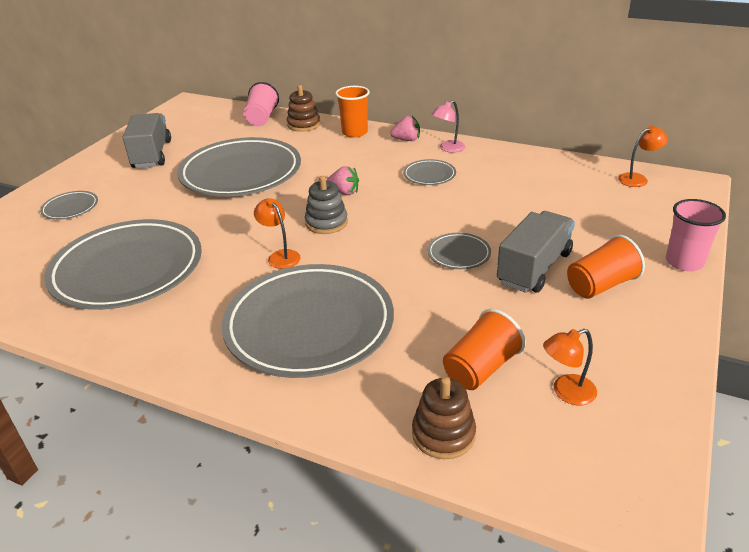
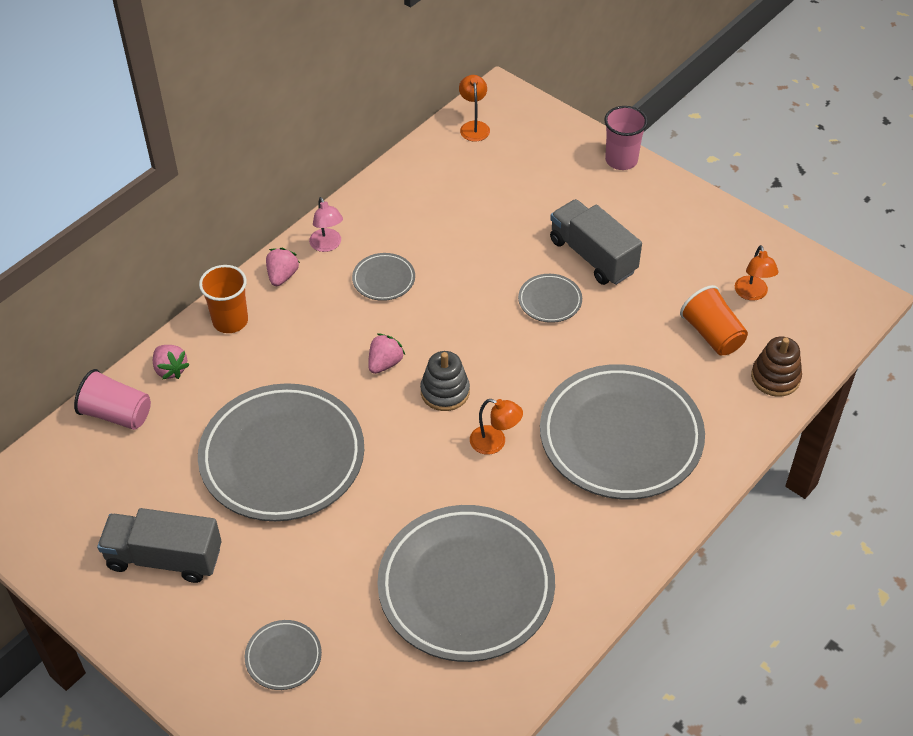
camera: 75 degrees left, 15 degrees up
(280, 256) = (495, 443): orange lamp -> orange lamp turned 135 degrees counterclockwise
(303, 124) = (170, 369): brown stacking toy -> pink strawberry
(600, 285) = (633, 224): orange cup -> none

